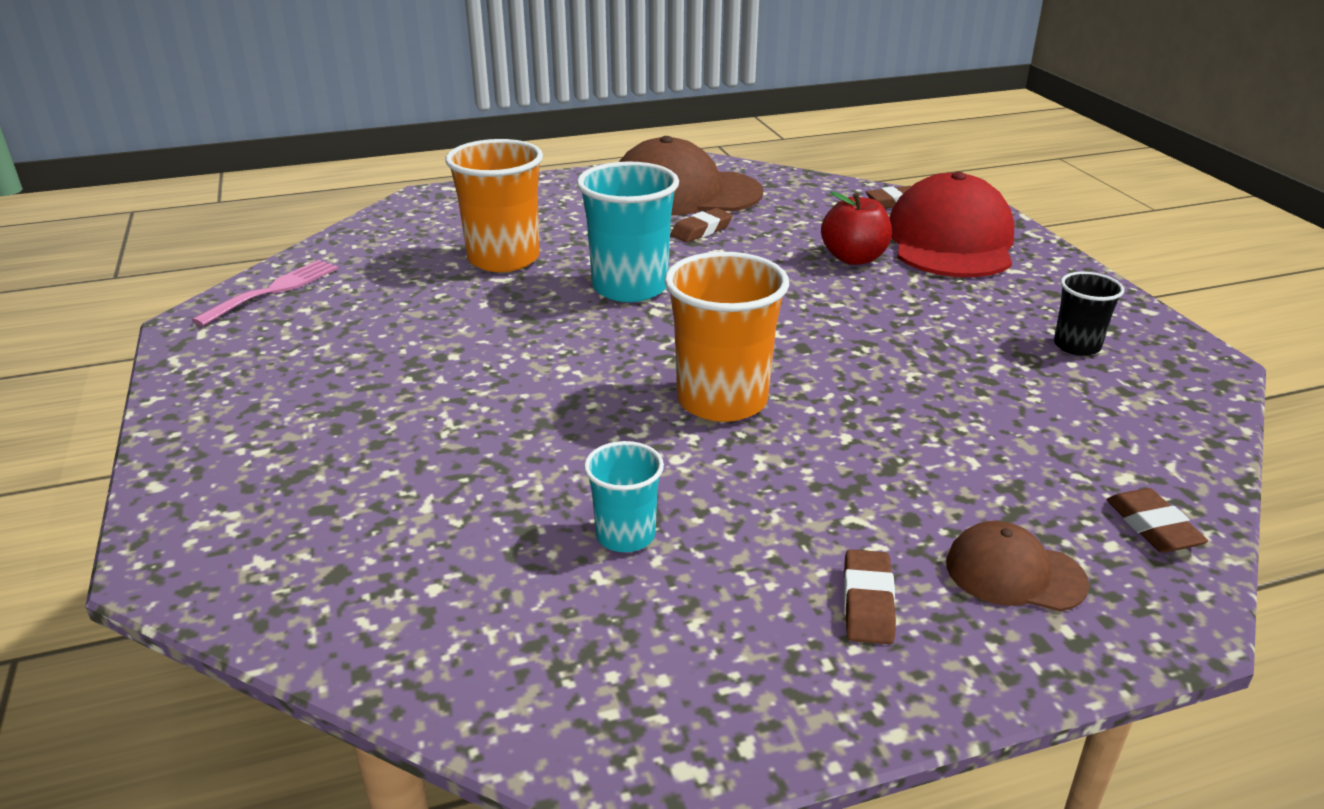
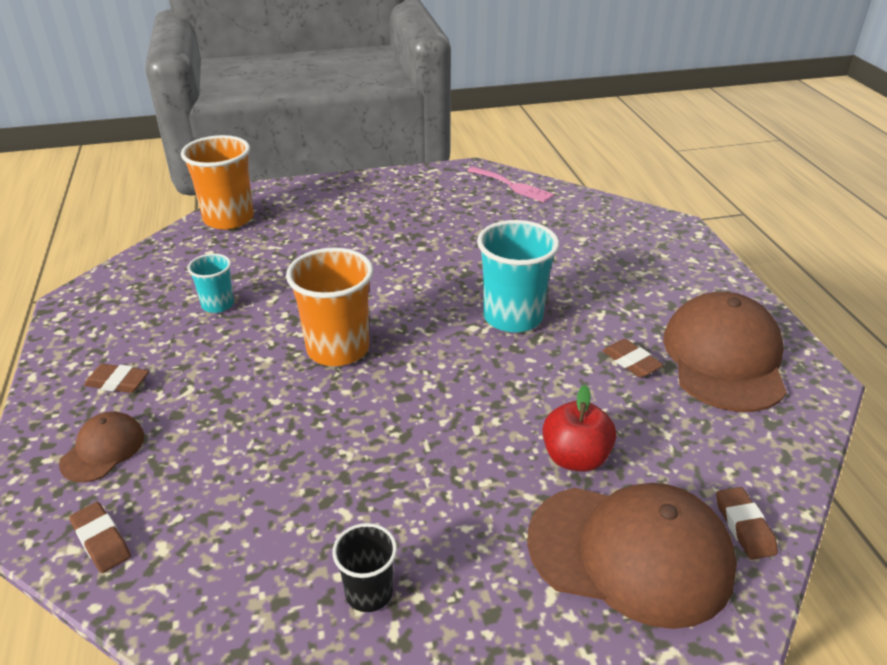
camera: 95 degrees right, 5 degrees up
(503, 259) = (562, 261): orange cup -> orange cup (228, 219)
(950, 241) = (630, 553): red cap -> brown cap
(1152, 527) = (101, 541): brown eraser -> brown eraser turned 60 degrees clockwise

